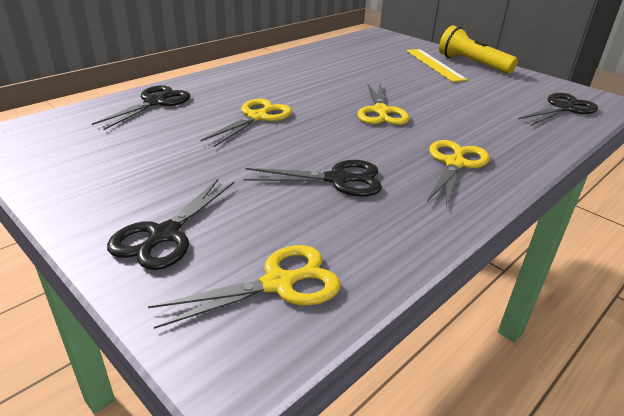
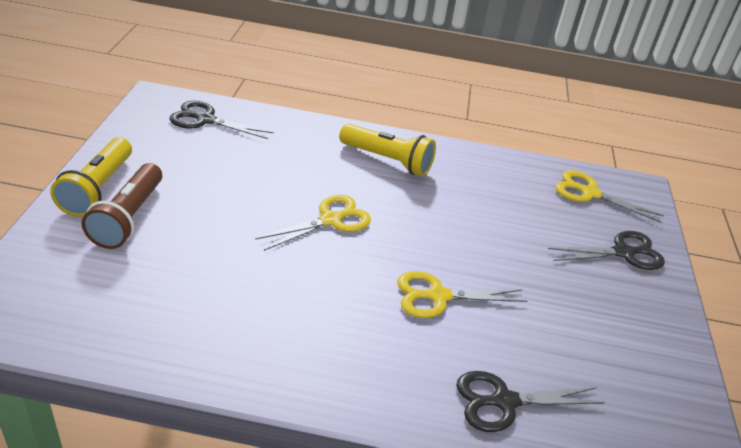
camera: 130 degrees left, 5 degrees up
(337, 179) = (477, 206): black scissors -> none
(434, 64) = (128, 218): yellow ruler -> brown flashlight
(455, 164) = (387, 160): yellow scissors -> yellow flashlight

